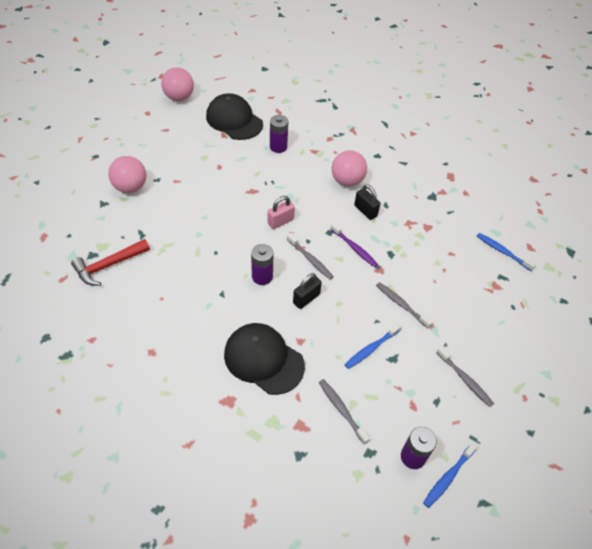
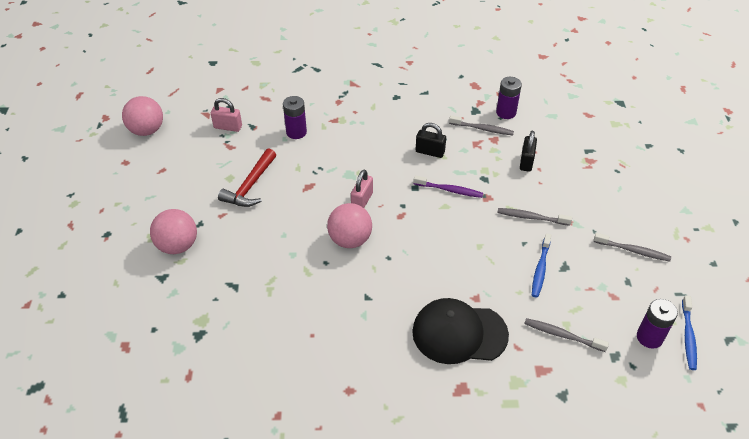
camera: 30 degrees left, 5 degrees down
(109, 265) = (227, 334): red hammer -> red hammer (250, 186)
(234, 120) = (228, 127): black cap -> pink padlock
(262, 276) = (390, 260): purple battery -> purple battery (506, 112)
(306, 298) = (448, 258): black padlock -> black padlock (526, 162)
(310, 259) = (420, 221): grey toothbrush -> grey toothbrush (482, 129)
(347, 181) = (390, 133): pink ball -> pink ball (350, 240)
(502, 252) = (571, 129): blue toothbrush -> none

